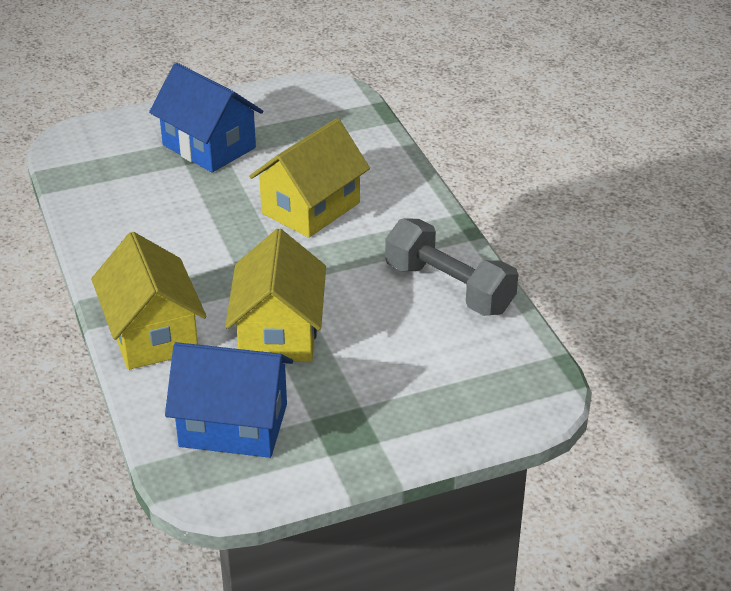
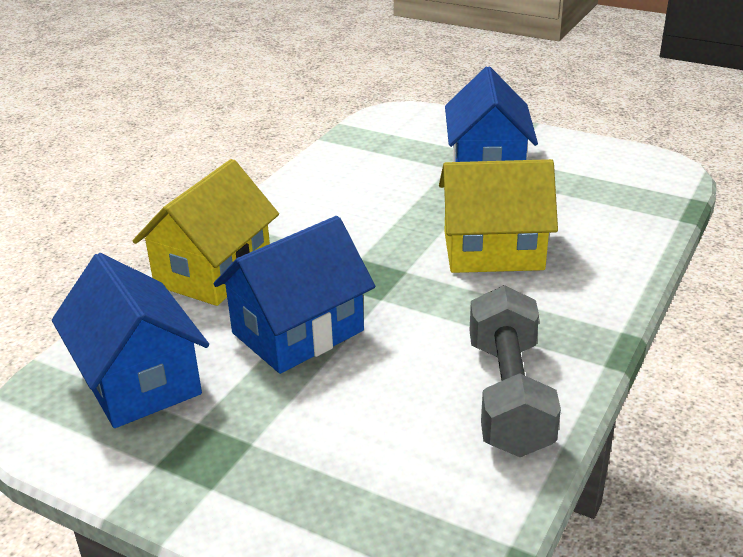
camera: 50 degrees right, 5 degrees down
(279, 333) = (298, 332): yellow house -> blue house

